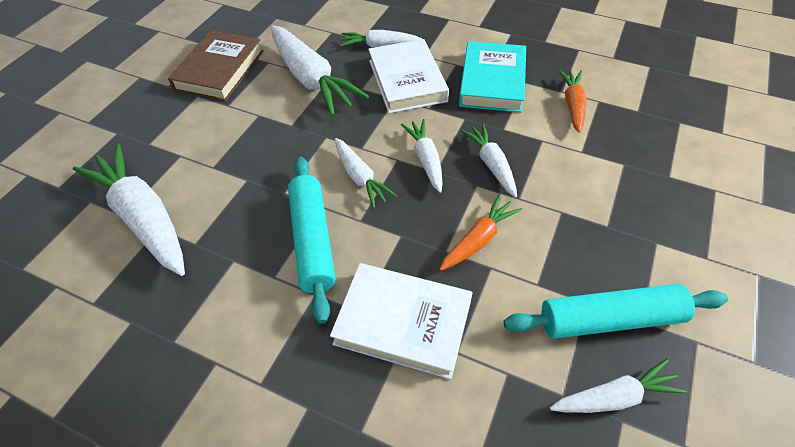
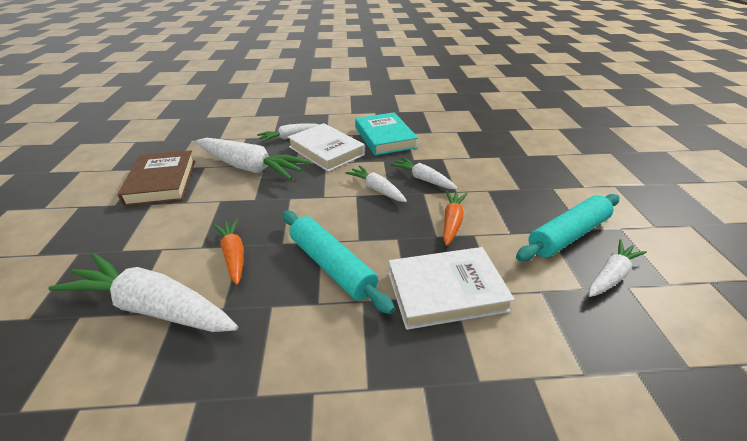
camera: 30 degrees left, 15 degrees down
(360, 178) = (337, 214): white carrot -> none
(572, 105) = (444, 137): orange carrot -> orange carrot (234, 255)

